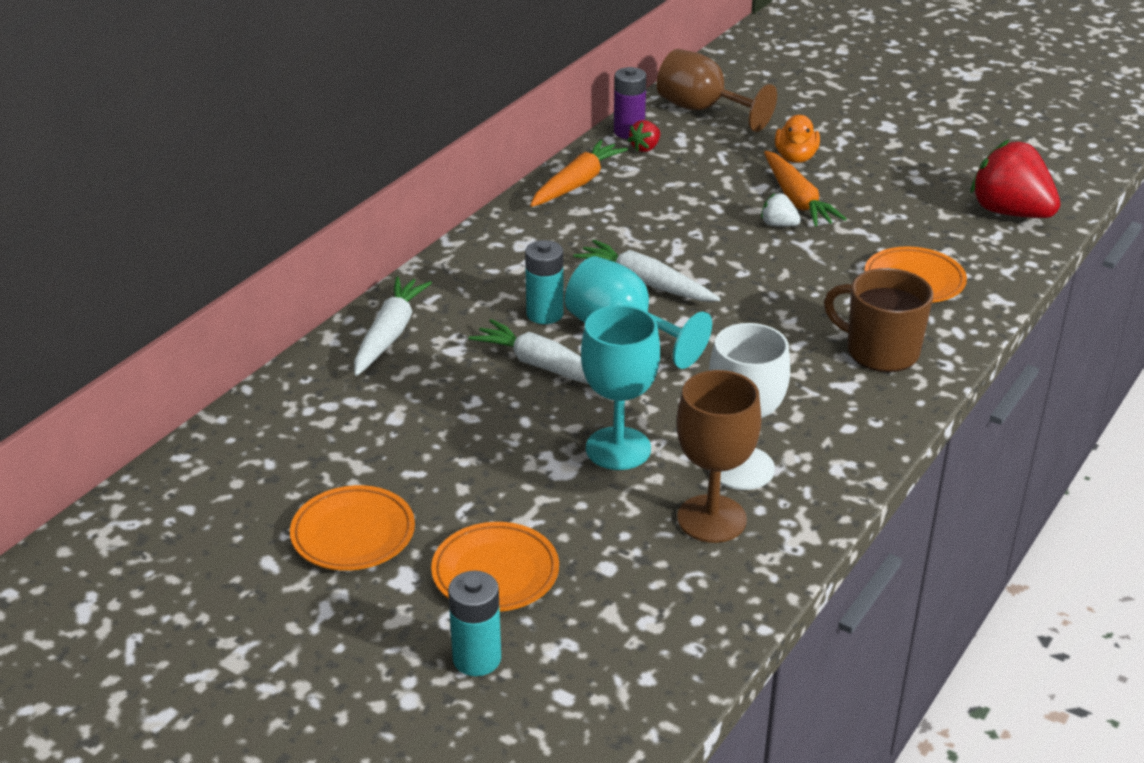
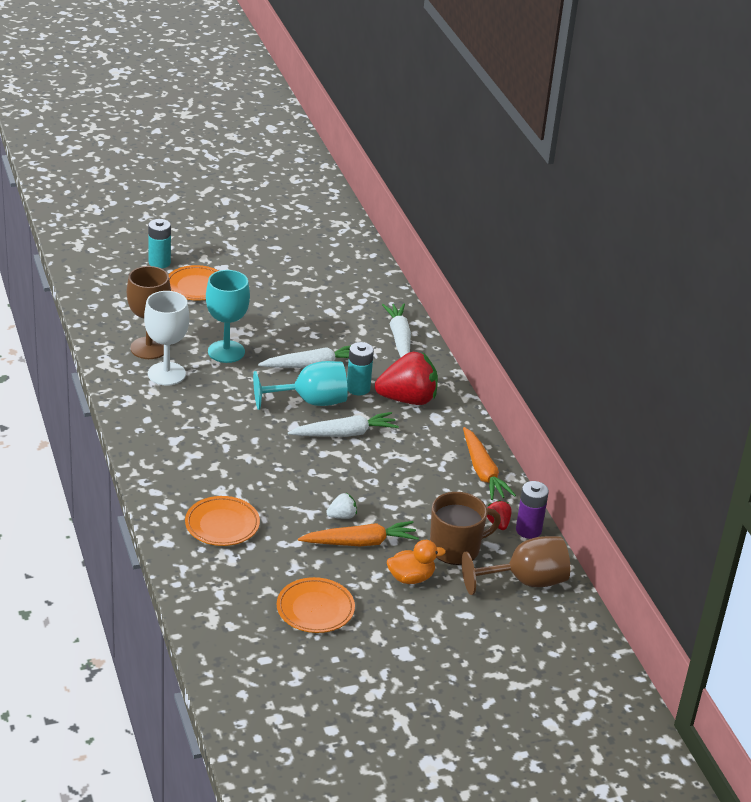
camera: 125 degrees right, 0 degrees up
(353, 534) = (265, 269): orange plate -> orange plate (315, 609)
(389, 334) = (399, 338): white carrot -> white carrot turned 150 degrees counterclockwise
(795, 158) = (411, 578): orange duck -> orange duck turned 120 degrees clockwise
(797, 199) = (360, 542): orange carrot -> orange carrot turned 150 degrees clockwise
(880, 351) = (183, 468): brown mug -> brown mug (456, 548)
(1010, 212) = (233, 620): red strawberry -> red strawberry (407, 399)

